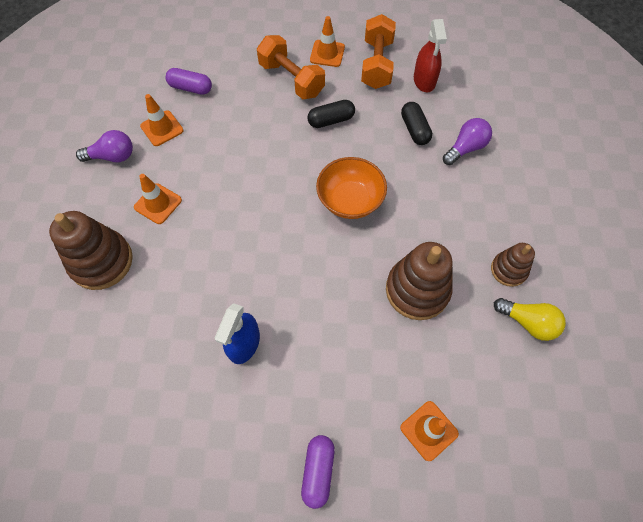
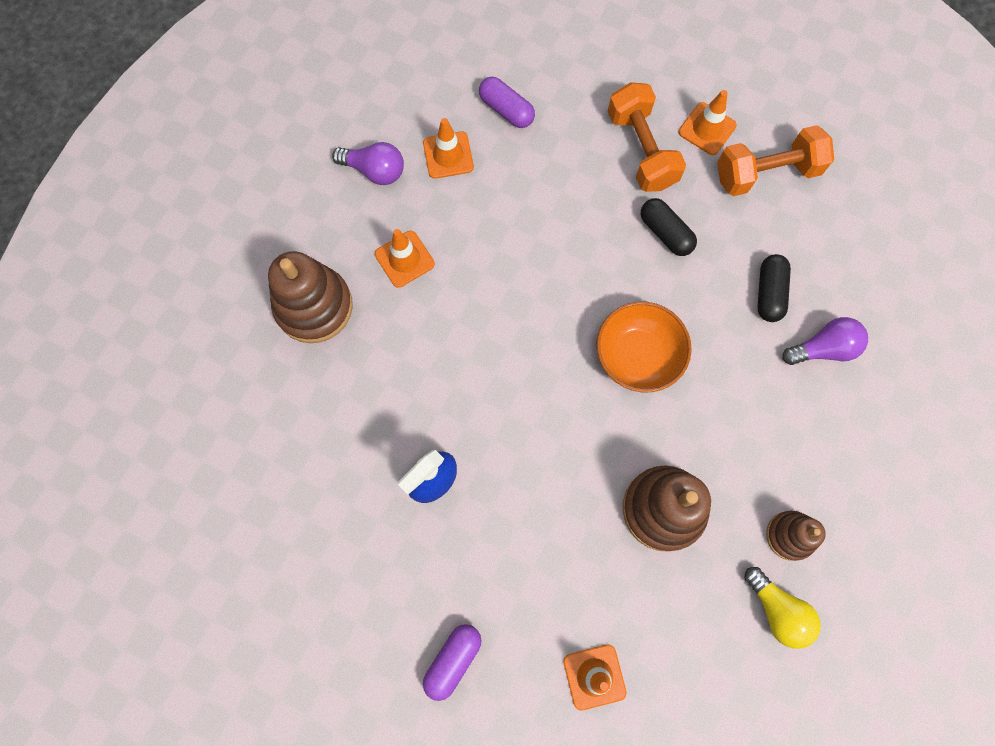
camera: 25 degrees right, 10 degrees up
(331, 120) = (665, 233): black capsule -> black capsule turned 45 degrees clockwise
(377, 64) = (766, 173): orange dumbbell -> orange dumbbell turned 45 degrees clockwise
(424, 80) = (819, 225): red spray bottle -> none

